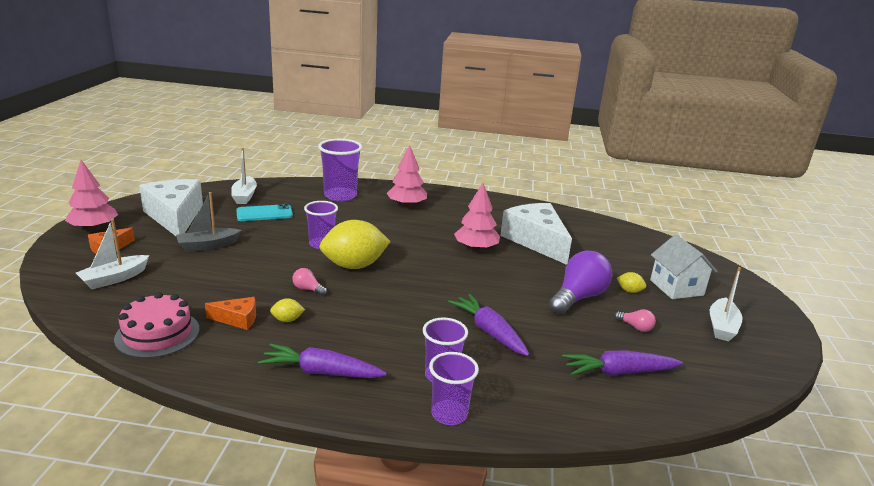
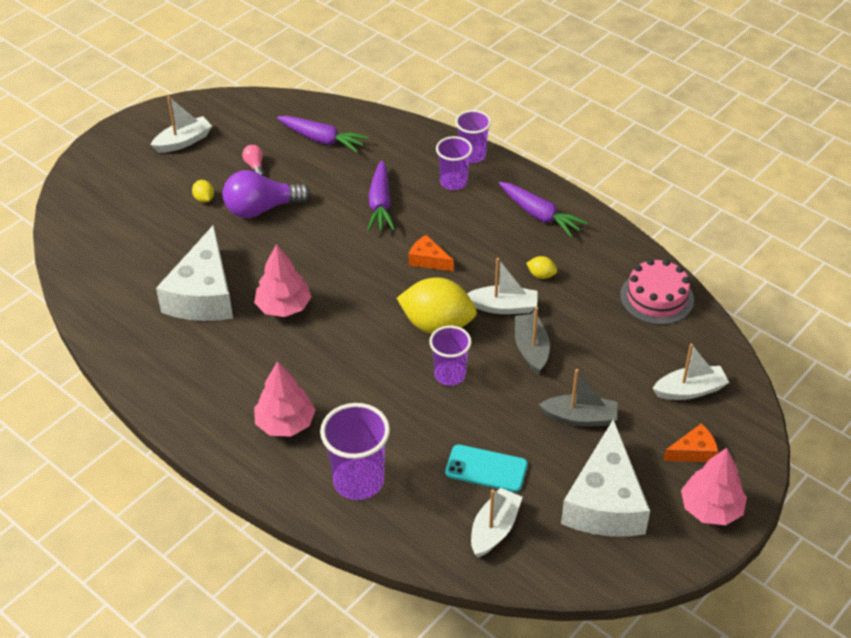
camera: 145 degrees left, 20 degrees up
(237, 319) = (584, 291): orange cheese -> orange cheese (428, 260)
(267, 270) = (531, 349): none -> grey boat
(308, 289) = (503, 307): pink light bulb -> white boat
(676, 287) = (154, 187): white house -> none

